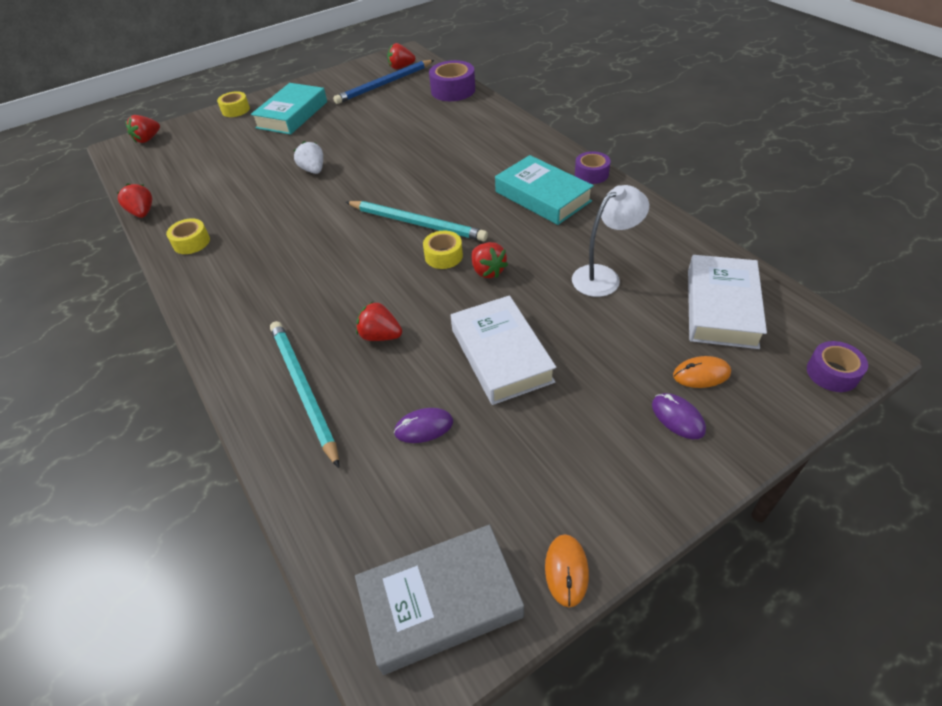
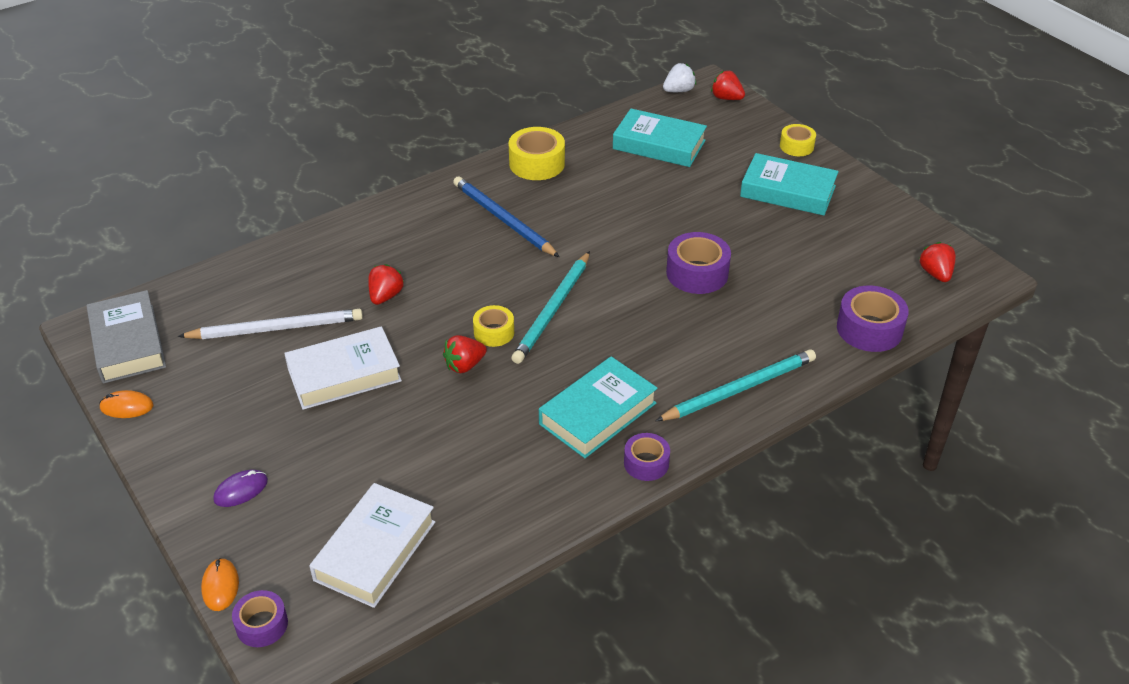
camera: 85 degrees right, 5 degrees down
(142, 213) = (588, 125): red strawberry -> none
(191, 242) = (537, 163): yellow tape -> yellow tape, size x1.61
(198, 172) = (659, 145): none -> turquoise book
(303, 390) = (332, 258): turquoise pencil -> turquoise pencil (739, 389)
(313, 170) = (661, 223): white strawberry -> white strawberry (679, 90)
(382, 153) = (697, 273): none -> purple tape
(385, 84) = (880, 262): blue pencil -> blue pencil (503, 220)
(424, 427) = (275, 328): purple mouse -> white pencil
(603, 276) = (442, 457): white lamp -> none
(701, 374) = (286, 516): orange mouse -> orange mouse (220, 586)
(721, 307) = (375, 551): white book -> white book turned 75 degrees counterclockwise

